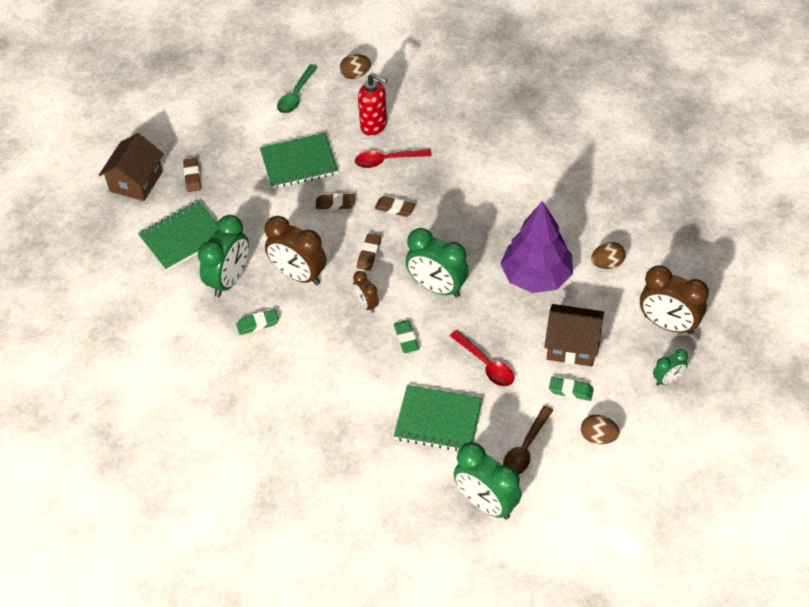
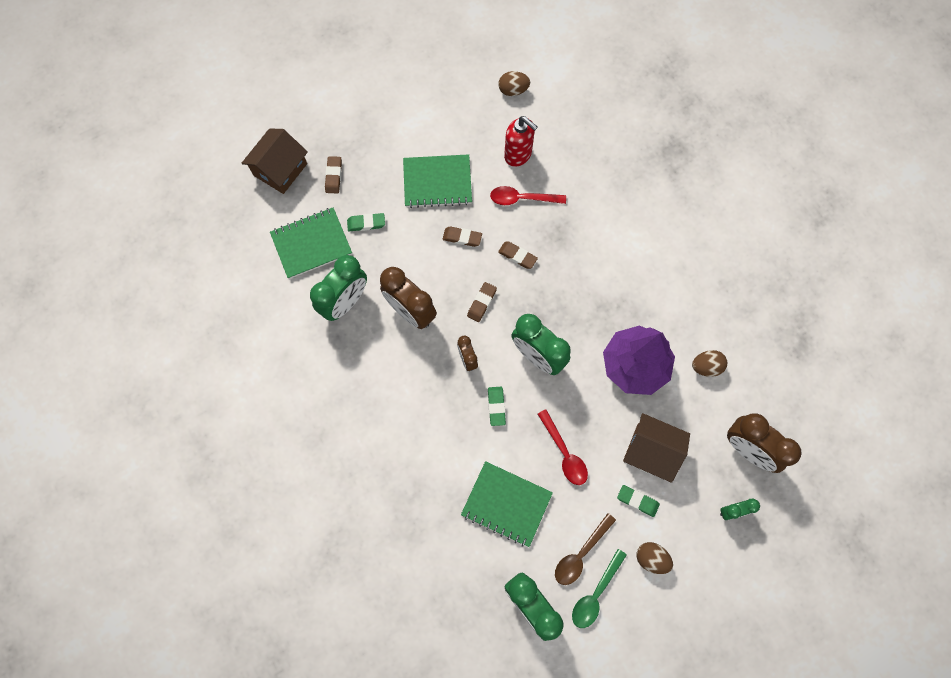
camera: 10 degrees right, 20 degrees up
(258, 324) = (362, 357): green eraser -> green eraser (366, 223)
(296, 95) = (451, 102): green spoon -> green spoon (595, 594)

